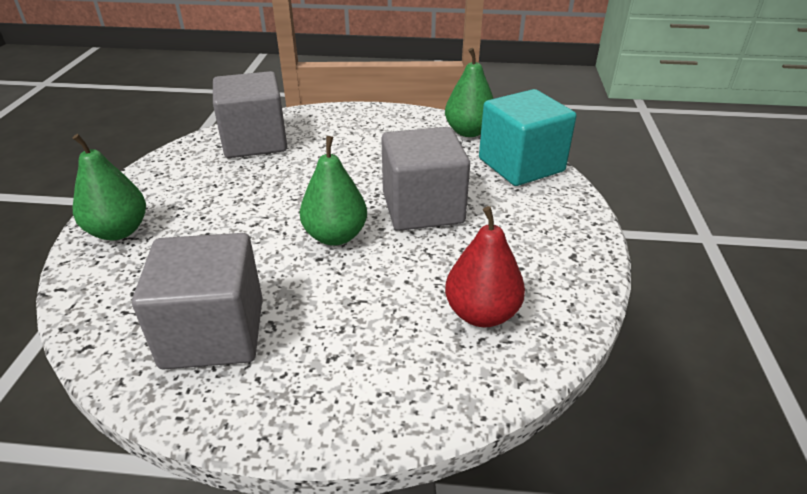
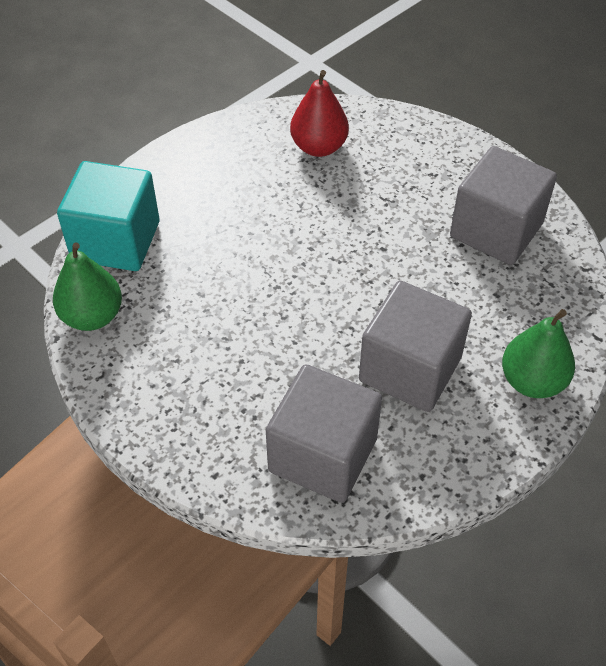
camera: 140 degrees left, 15 degrees up
(335, 236) = (353, 261): green pear -> none
(422, 208) = (257, 247): grey cube -> grey cube (410, 369)

